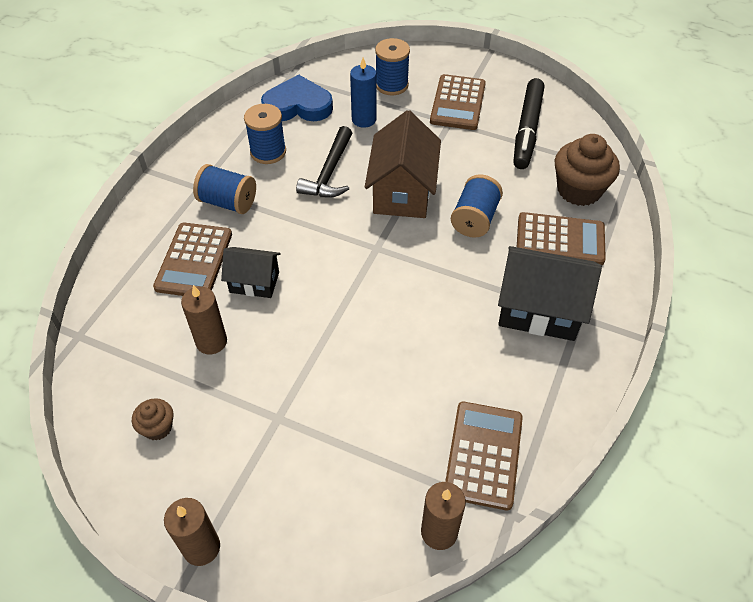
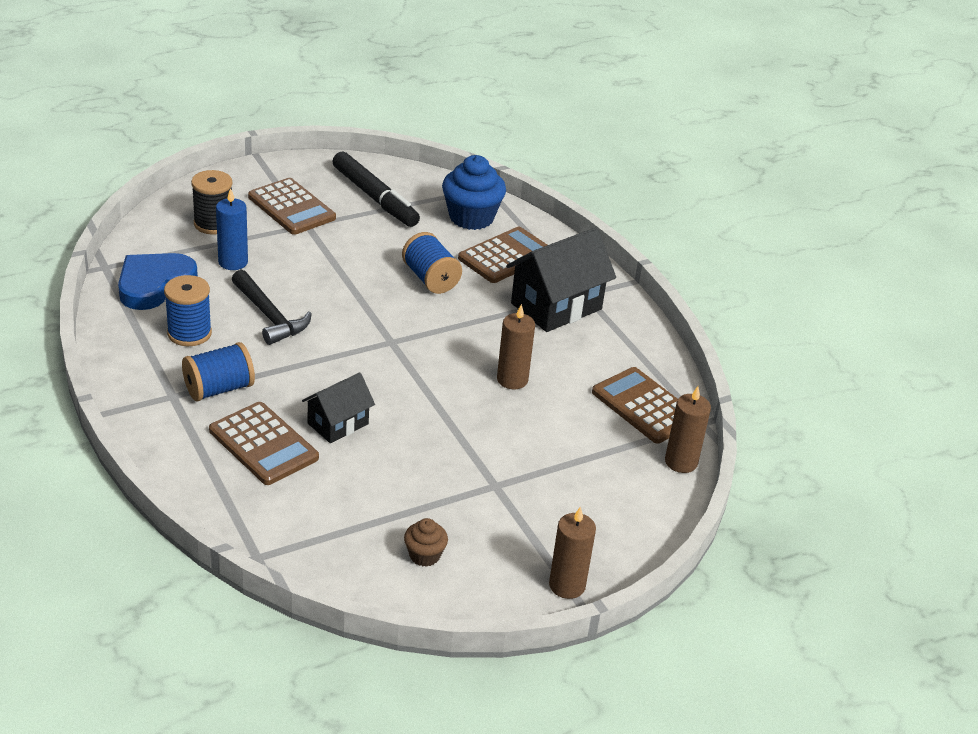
camera: 55 degrees left, 15 degrees down
(211, 342) = (371, 481): brown candle -> brown candle (512, 380)
(391, 85) = (213, 224): blue spool -> black spool
(402, 192) = (350, 294): brown house -> none
(579, 190) = (471, 217): brown cupcake -> blue cupcake

